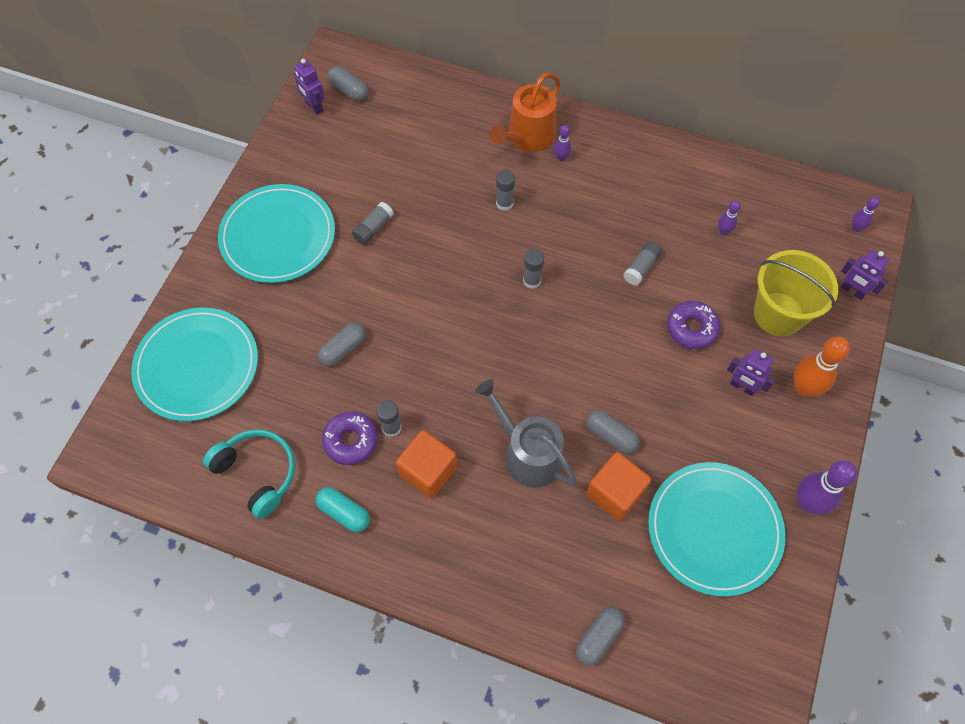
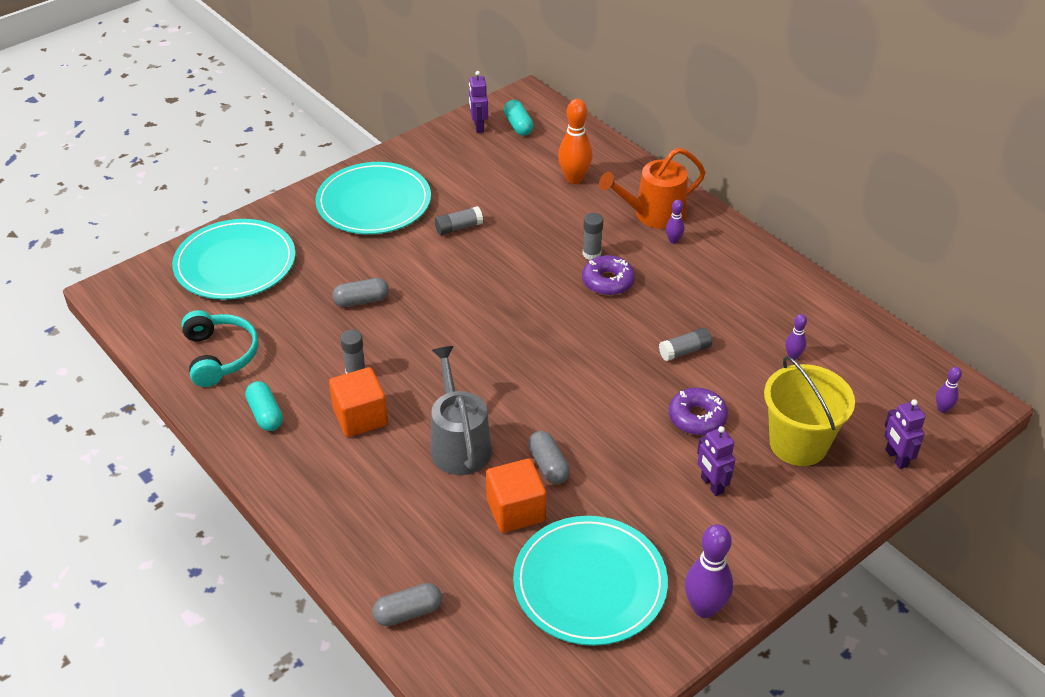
camera: 30 degrees right, 20 degrees down
(349, 90) = (518, 125): grey capsule -> turquoise capsule
(351, 441) = (314, 367): purple donut -> purple donut (608, 282)
(532, 280) = (570, 319): grey glue stick -> none
(803, 388) = (776, 514): orange bowling pin -> orange bowling pin (574, 179)

